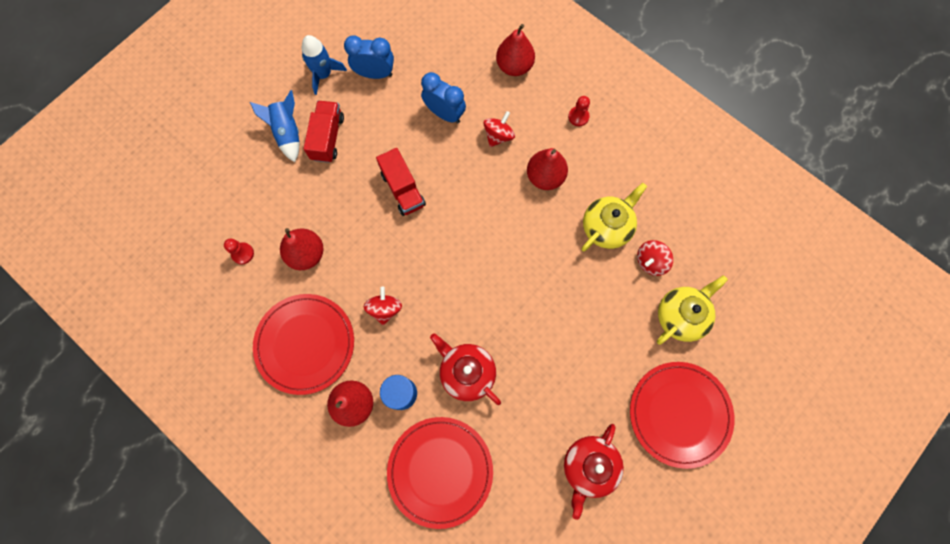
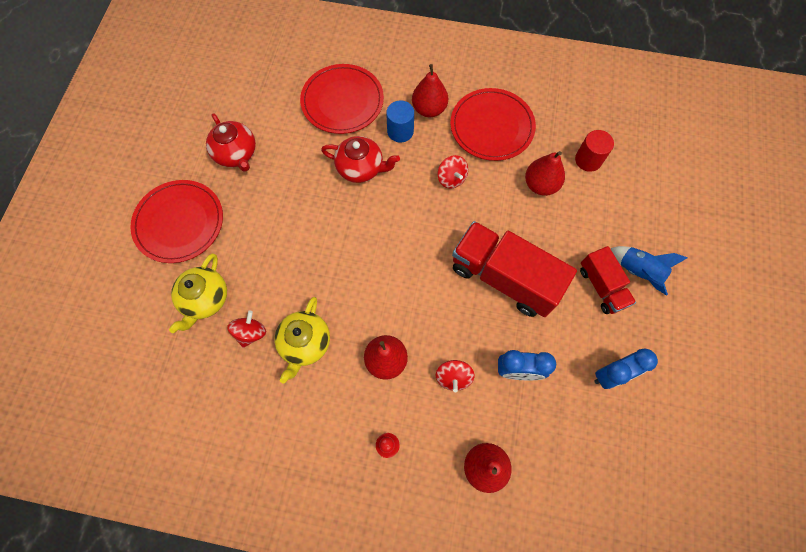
camera: 150 degrees right, 5 degrees down
(242, 253) = (588, 160): red pawn -> red cylinder
(323, 75) = (655, 345): blue rocket -> none
(403, 189) = (504, 277): red truck -> red truck, size x1.78
(588, 467) = (236, 154): red teapot -> red teapot turned 150 degrees clockwise

